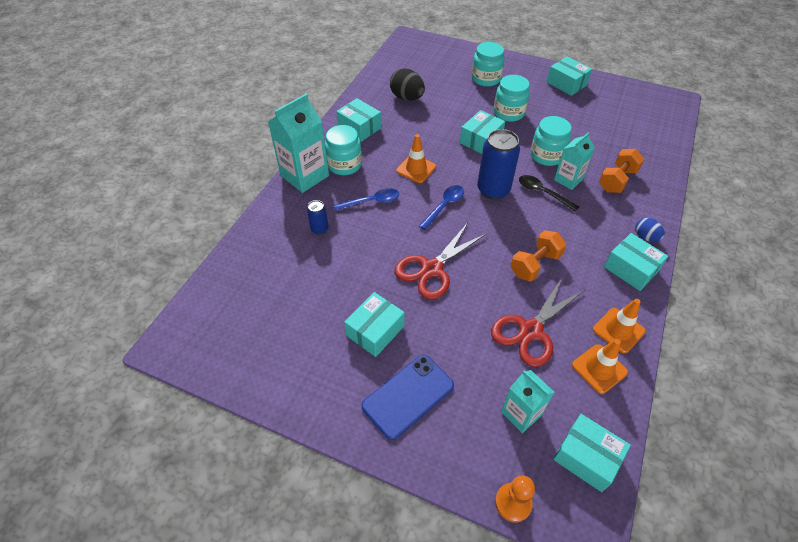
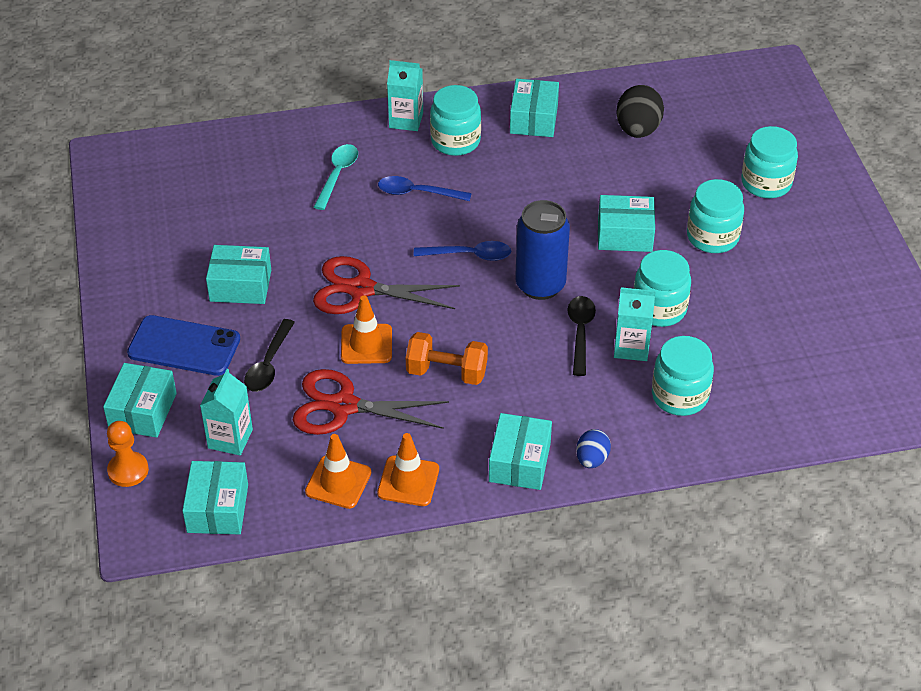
camera: 55 degrees right, 5 degrees down
(305, 176) = (406, 120): turquoise carton -> turquoise carton, size x0.60
(319, 229) = (337, 175): blue can -> turquoise spoon
(371, 202) = (417, 193): blue spoon -> blue spoon turned 150 degrees clockwise
(416, 169) = (509, 202): orange traffic cone -> orange traffic cone (366, 344)
(463, 353) = (269, 364): none -> black spoon
(566, 84) = (851, 268): turquoise box -> turquoise box (142, 411)
(617, 180) = (679, 396): orange dumbbell -> turquoise jar

